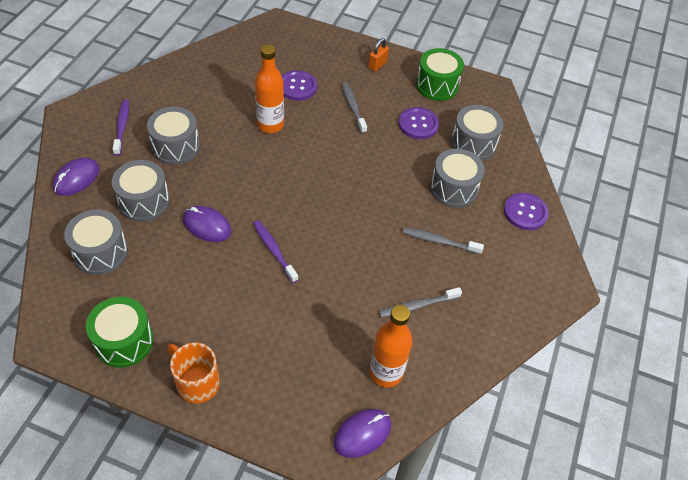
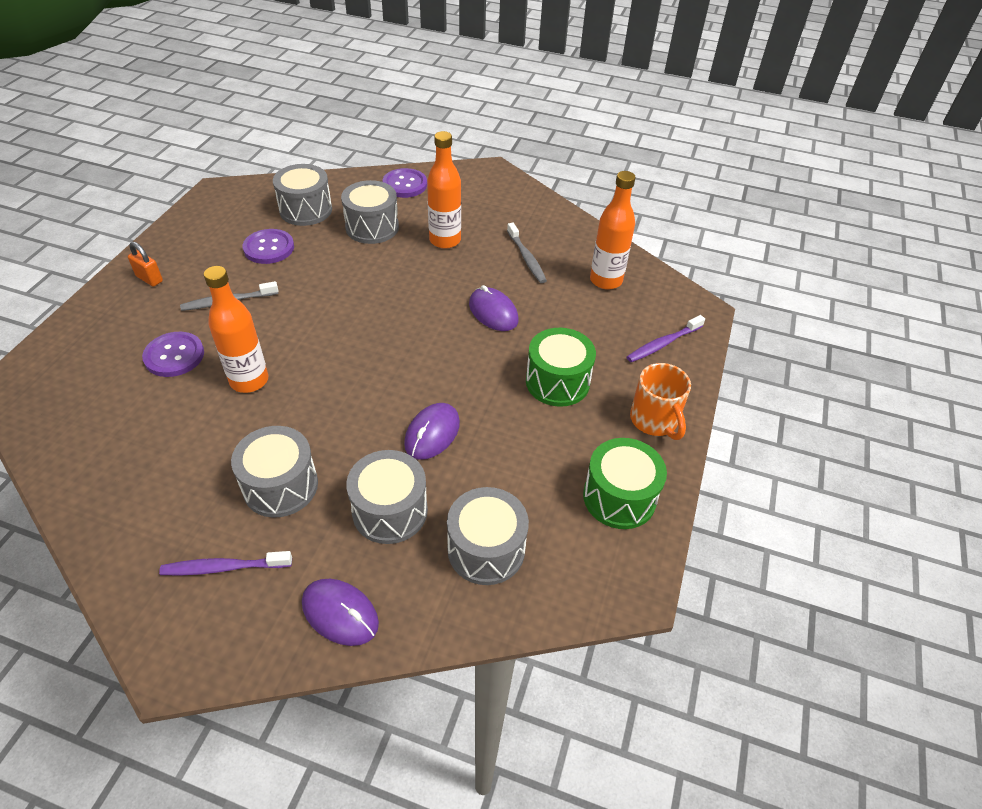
camera: 90 degrees left, 5 degrees down
(197, 383) = (654, 420): orange mug -> orange mug turned 60 degrees counterclockwise
(274, 250) = (467, 366): purple toothbrush -> purple toothbrush (663, 344)
(362, 434) = (672, 296): purple mouse -> purple mouse (493, 312)
(437, 85) = (203, 230): green drum -> green drum (557, 382)
(439, 241) = (445, 240): grey toothbrush -> orange bottle

